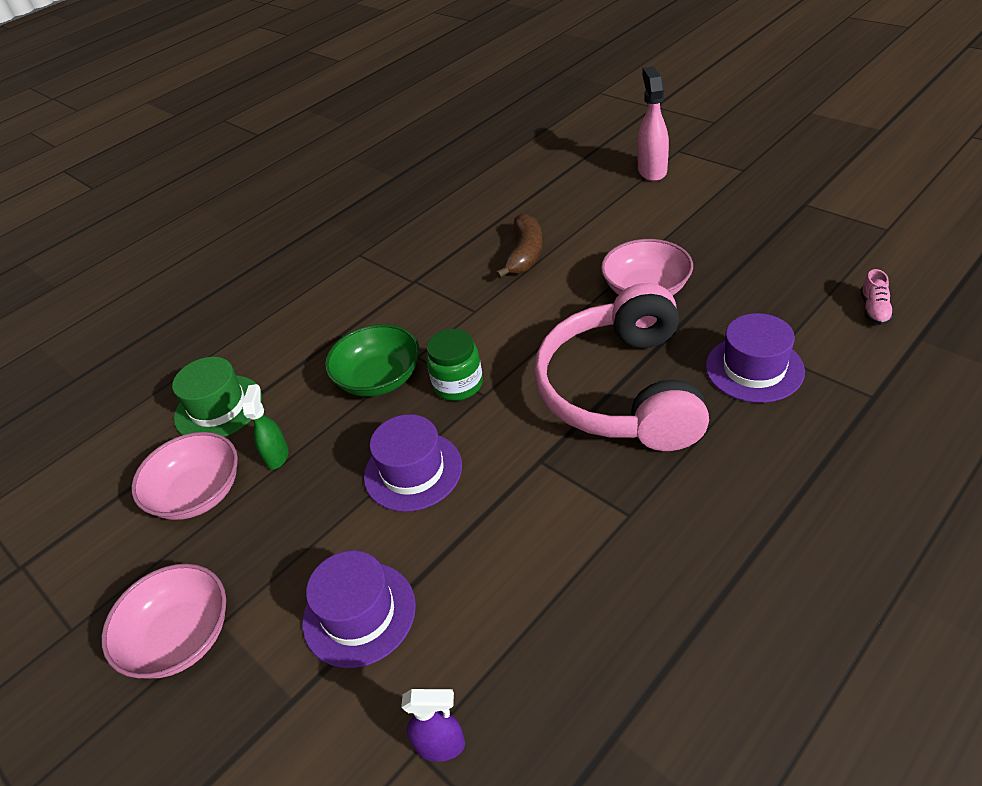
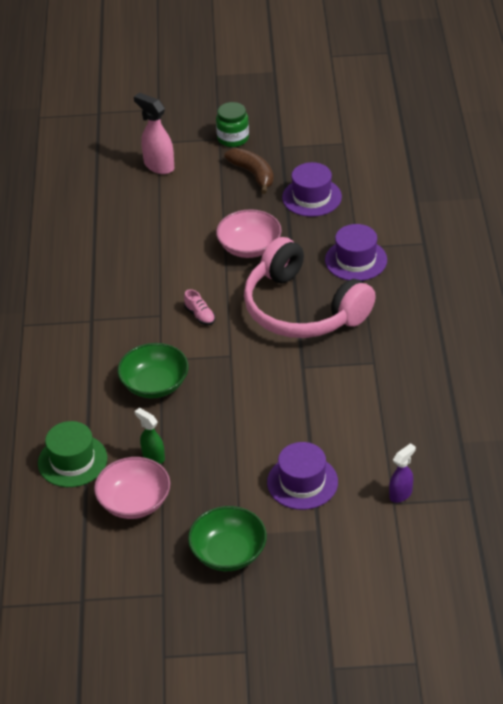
camera: 50 degrees left, 0 degrees up
(181, 637) = (228, 553): pink bowl -> green bowl
(413, 471) = (243, 413): purple hat -> purple hat (311, 197)
(458, 384) = (208, 359): green jar -> green jar (233, 138)
(525, 254) = (145, 264): brown banana -> brown banana (253, 174)
(874, 309) = (381, 196): pink shoe -> pink shoe (200, 315)

